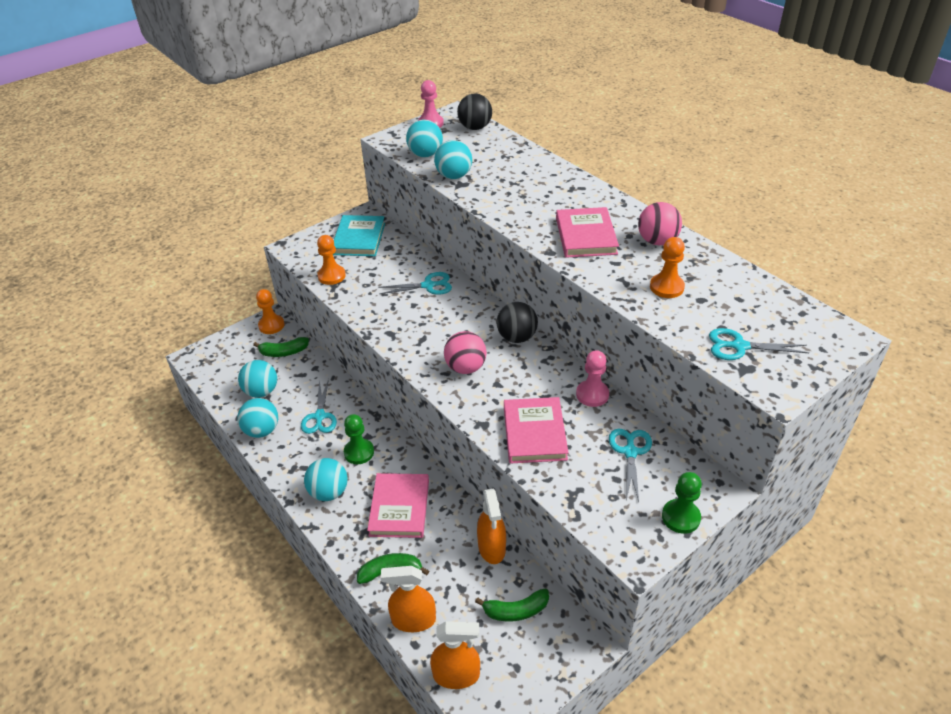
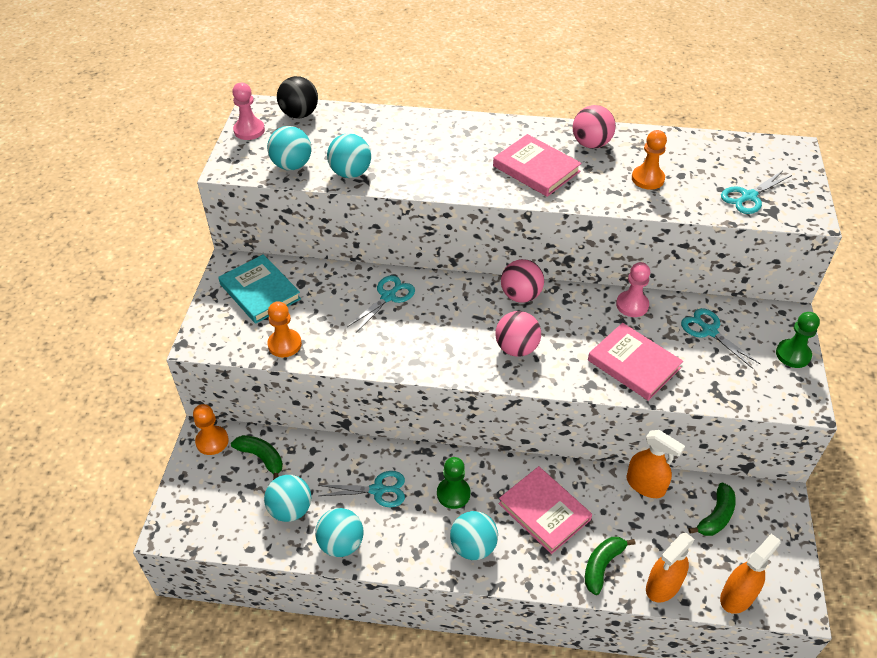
camera: 45 degrees left, 5 degrees up
(283, 352) = (261, 458): green banana -> green banana turned 90 degrees counterclockwise
(319, 416) = (378, 490): turquoise scissors -> turquoise scissors turned 45 degrees counterclockwise
(517, 337) = (520, 295): black ball -> pink ball

